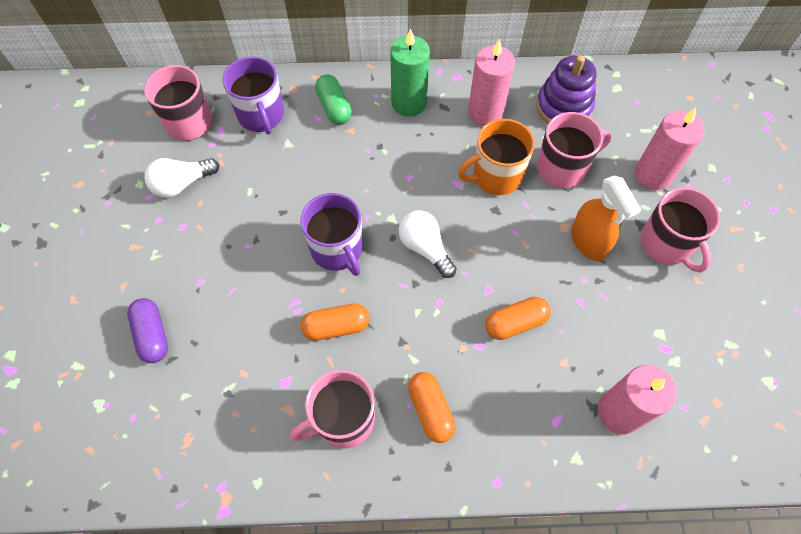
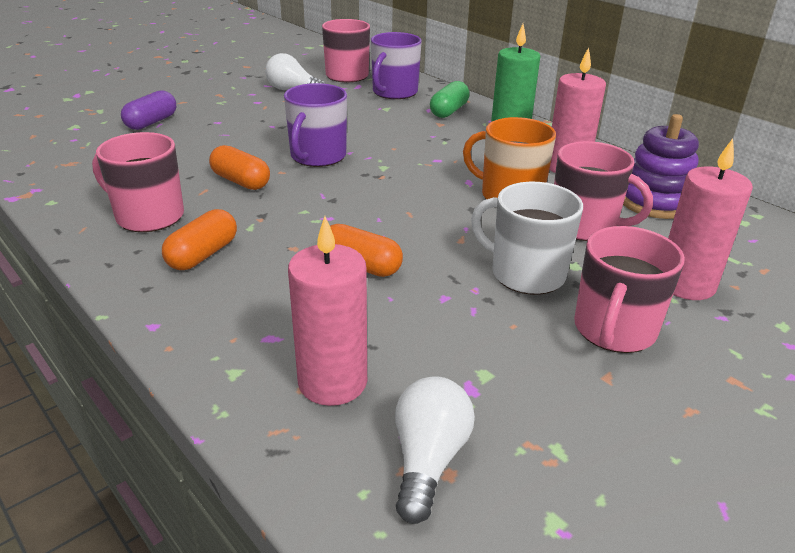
camera: 50 degrees right, 30 degrees down
(425, 248) = (376, 191): white light bulb -> white light bulb (428, 459)
(588, 241) = (526, 274): orange spray bottle -> white mug

